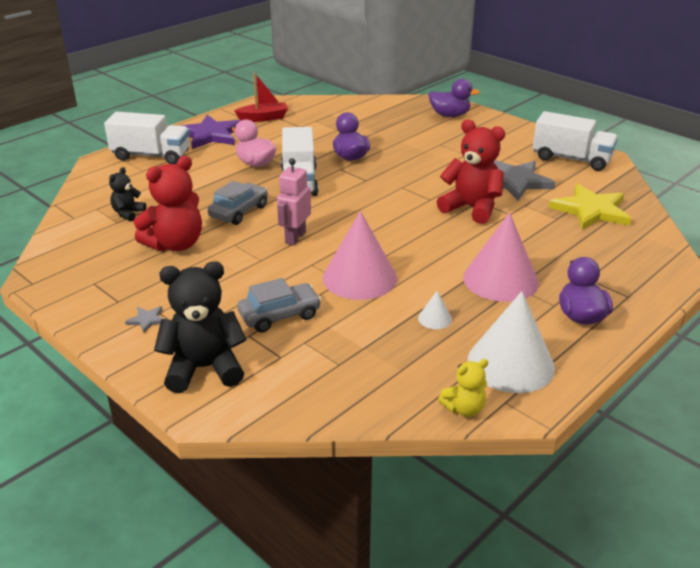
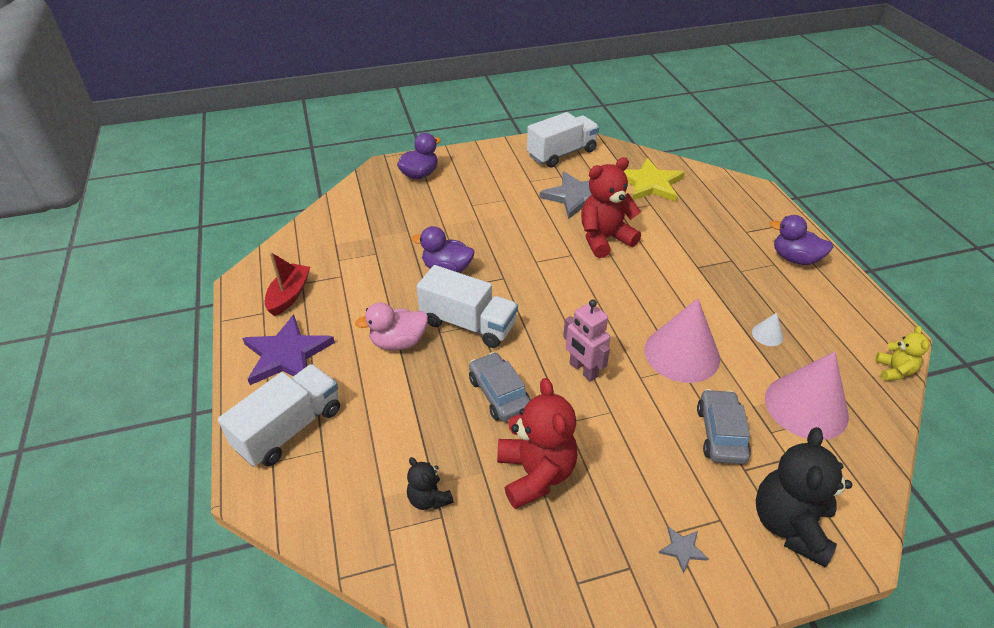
camera: 60 degrees left, 10 degrees up
(500, 279) = (726, 274): pink cone -> pink cone (806, 406)
(510, 363) = (843, 320): white cone -> none

